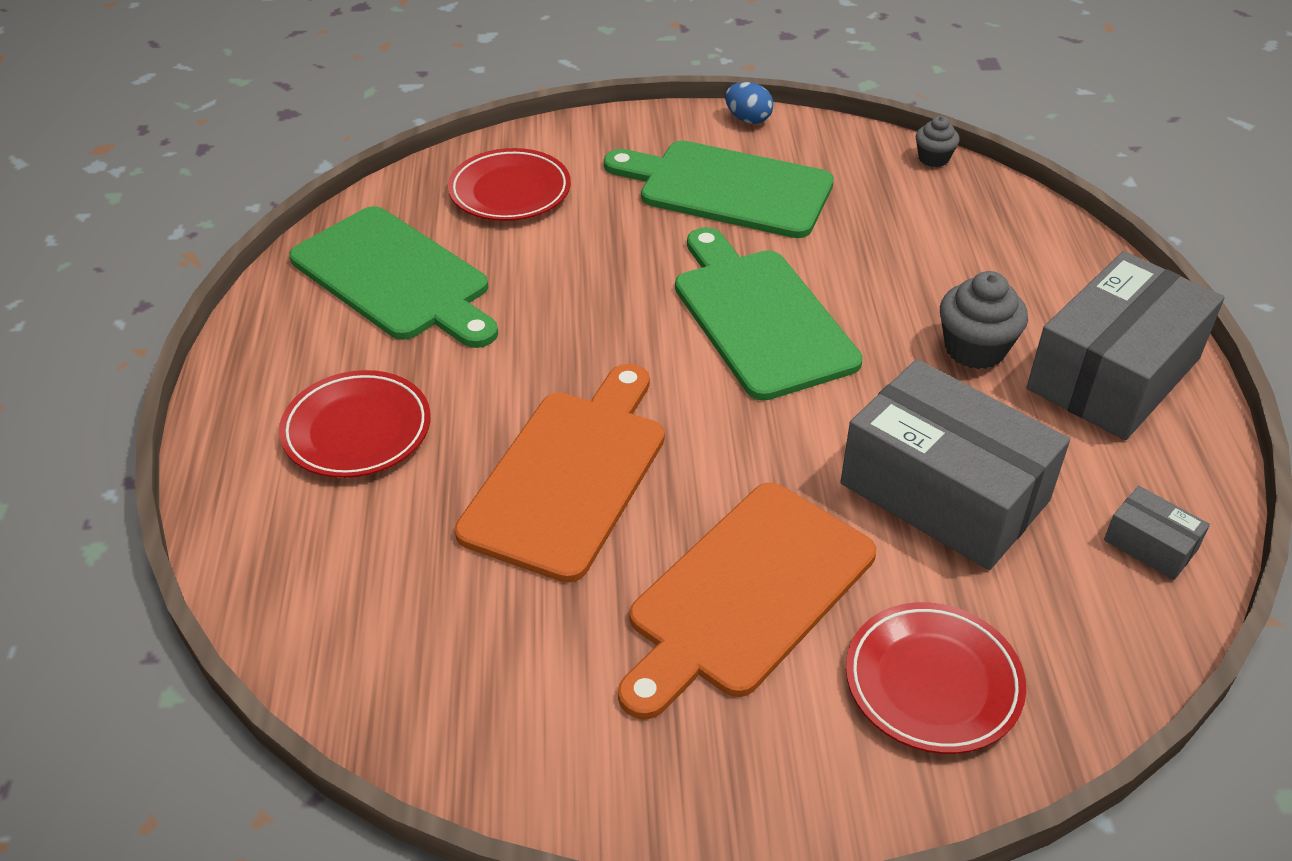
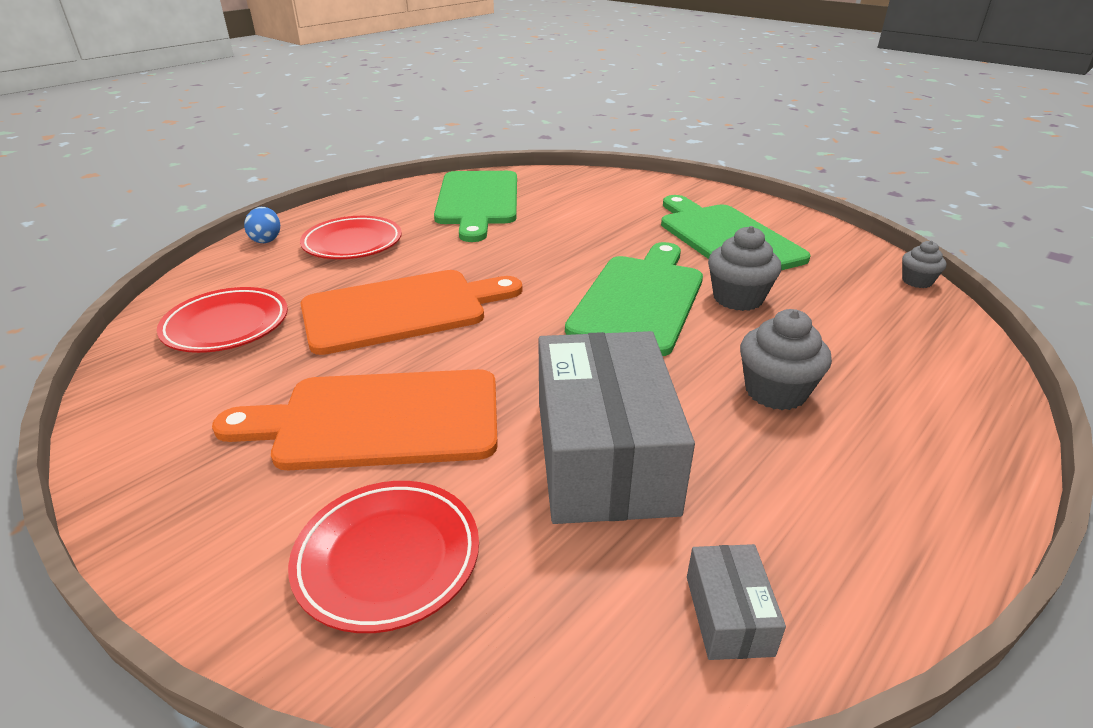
camera: 45 degrees right, 10 degrees down
(510, 191) = (593, 193): red plate -> red plate (226, 326)
(748, 119) = (796, 215): blue egg -> blue egg (266, 240)
(832, 264) = (738, 298): none -> grey cupcake
(1113, 373) = (889, 474): grey box -> none

